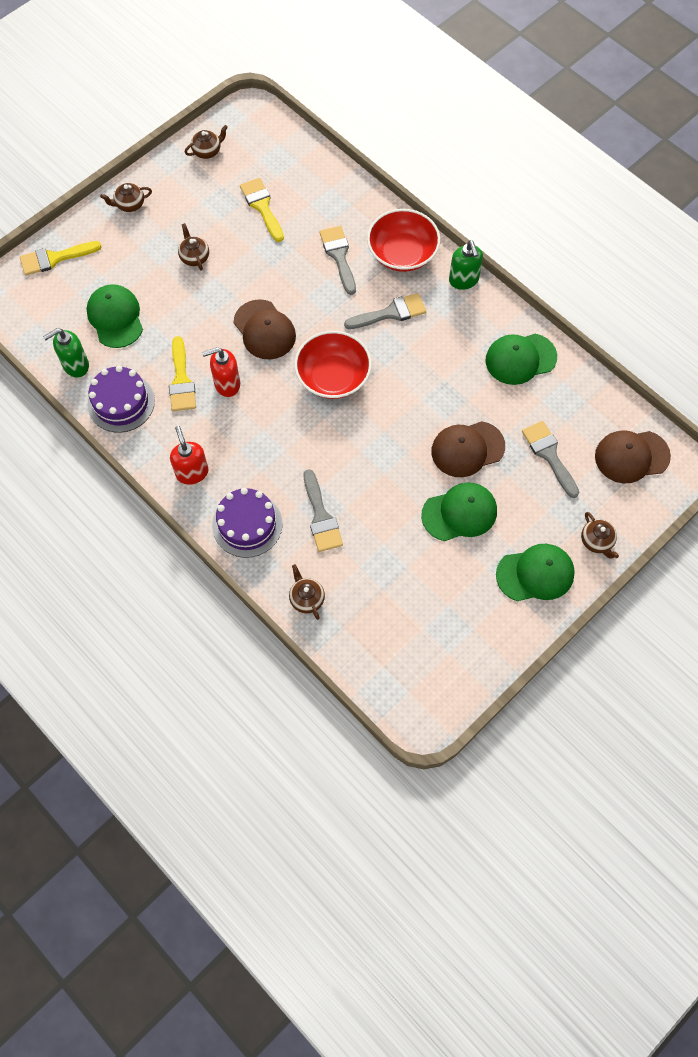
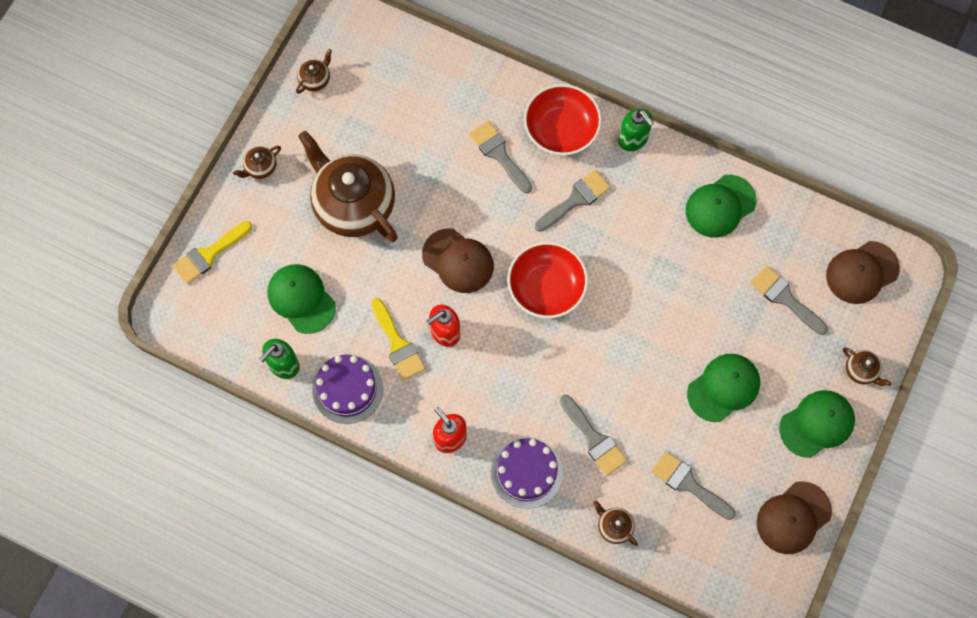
camera: 20 degrees left, 5 degrees up
(194, 257) = (353, 204): brown teapot -> brown teapot, size x2.49
(262, 206) = (398, 124): yellow brush -> none
(391, 585) = (688, 484): none -> grey brush
(467, 449) = (706, 319): brown cap -> brown cap (793, 517)

